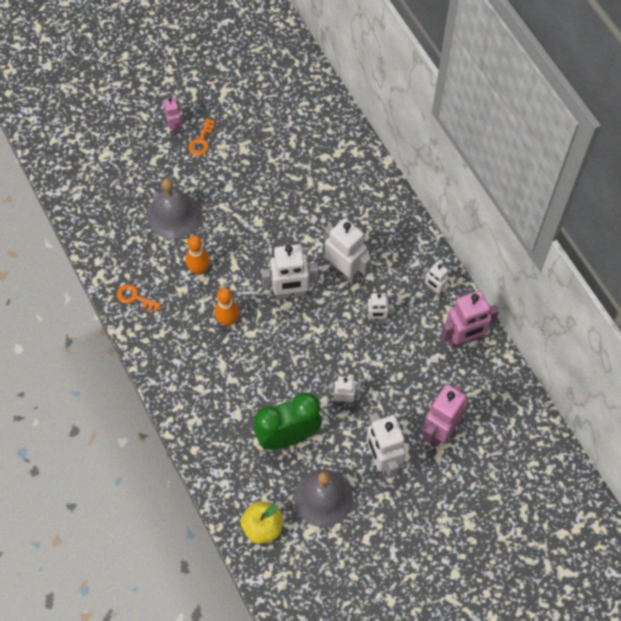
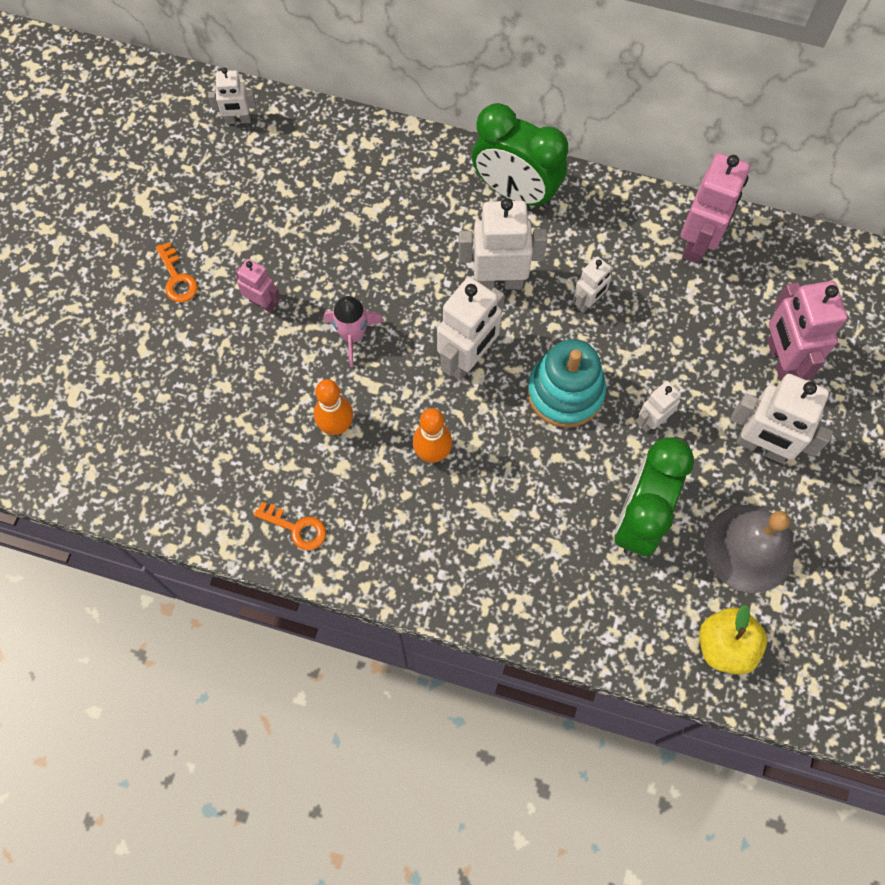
camera: 45 degrees left, 5 degrees up
(135, 297) = (296, 528): orange key -> orange key turned 135 degrees counterclockwise
(173, 215) = (237, 391): grey bell -> none
(175, 127) = (128, 289): pink robot -> pink robot (262, 303)
(250, 236) = (353, 335): none -> pink rocket
(318, 349) = (565, 392): none -> turquoise stacking toy
(400, 236) = (515, 191): none -> green clock
(434, 290) = (612, 218): white robot -> white robot (238, 120)

